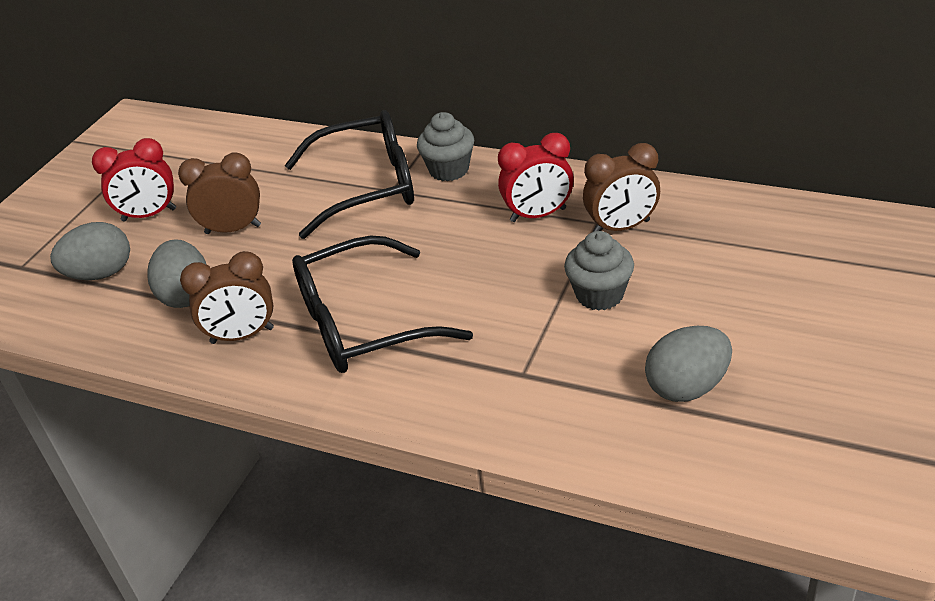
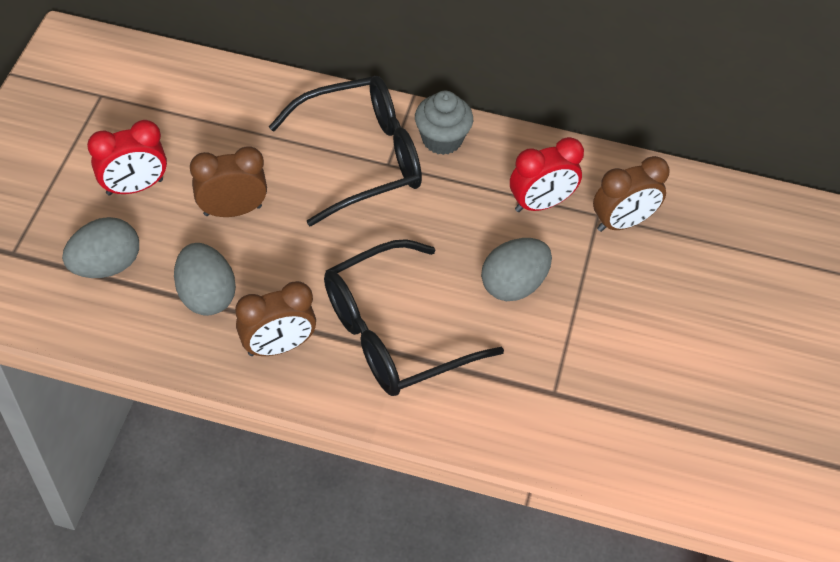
camera: 15 degrees left, 15 degrees up
(599, 295) = (612, 304): grey cupcake -> none
(687, 387) = (699, 408): grey egg -> grey egg (513, 284)

